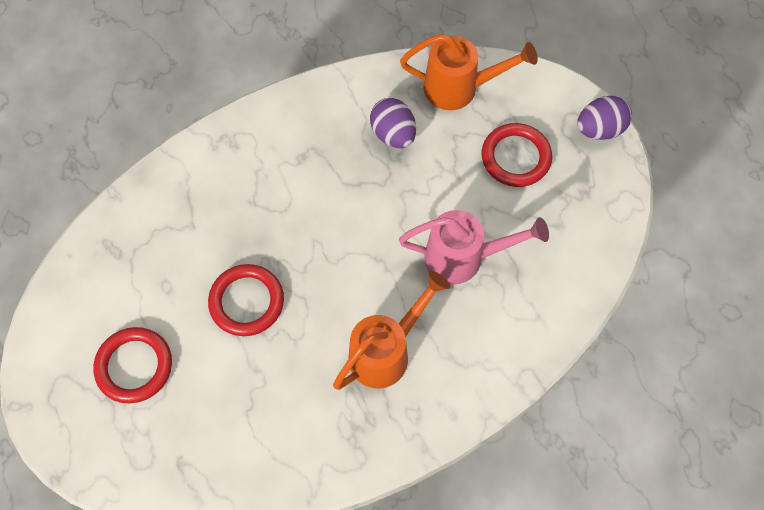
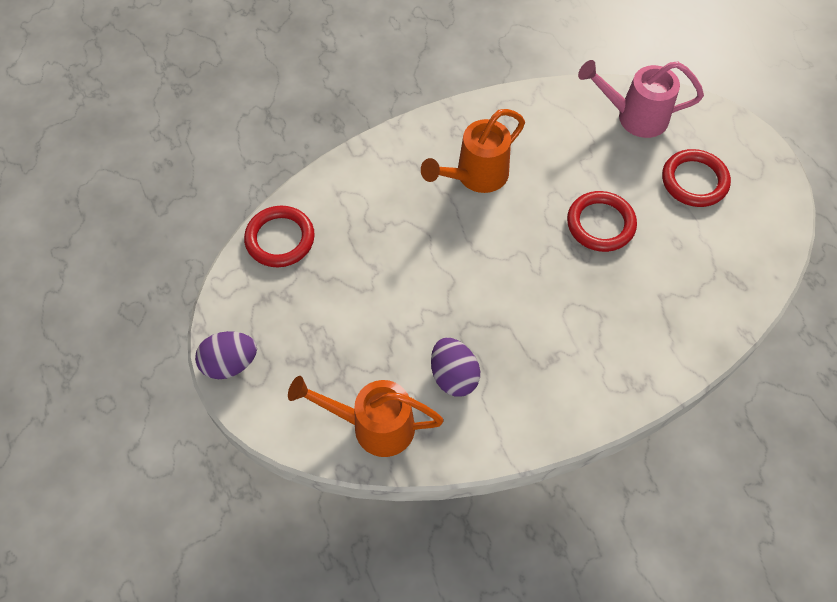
camera: 175 degrees left, 5 degrees down
(463, 257) = (397, 246): pink watering can -> pink watering can (634, 117)
(515, 157) = (327, 339): red ring -> red ring (280, 239)

